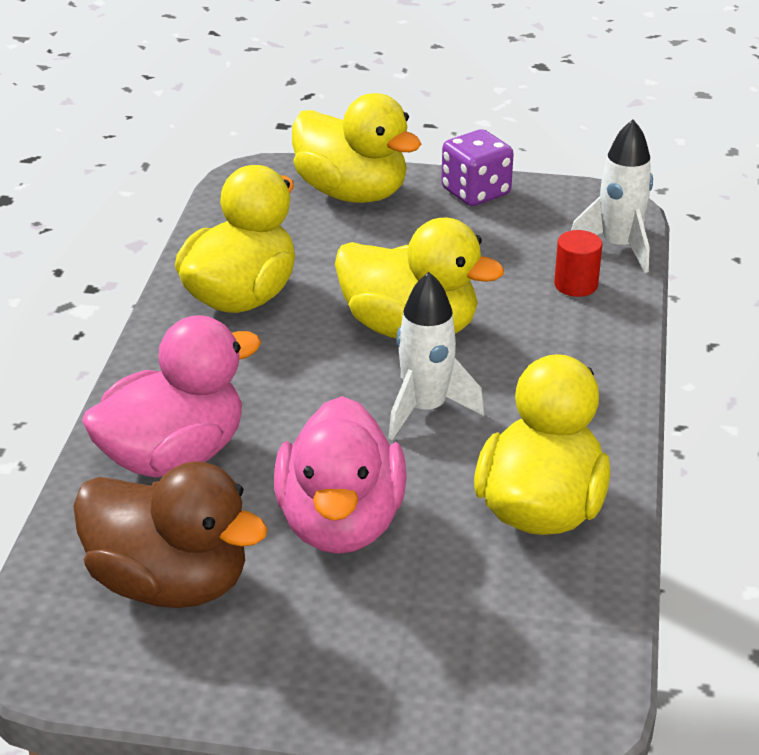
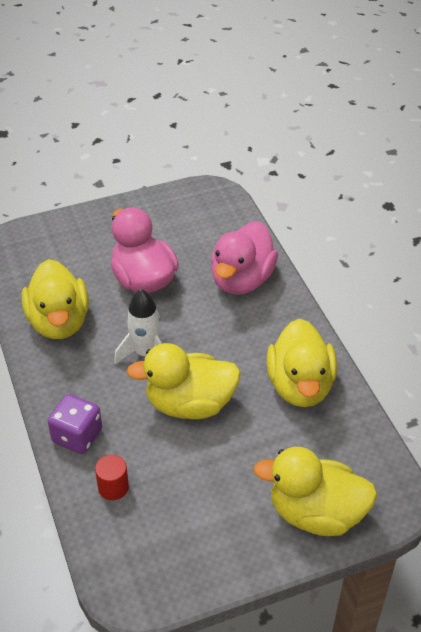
camera: 150 degrees right, 10 degrees up
(170, 583) = (191, 230): brown duck -> none
(475, 192) = (233, 558): purple dice -> purple dice (77, 436)
(618, 247) = (102, 542): white rocket -> none

